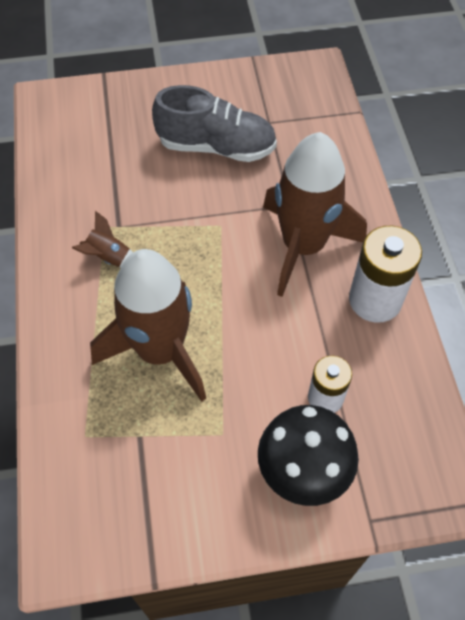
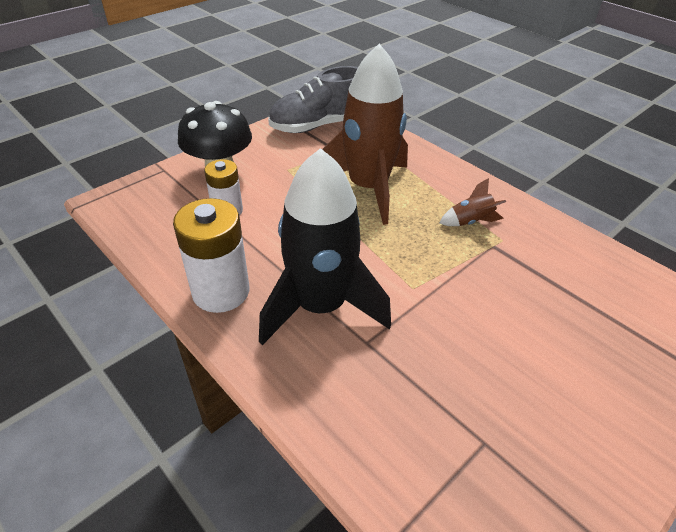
camera: 145 degrees right, 15 degrees down
(216, 147) = (503, 367): grey shoe -> grey shoe (318, 125)
(303, 246) = (320, 306): brown rocket -> black rocket

